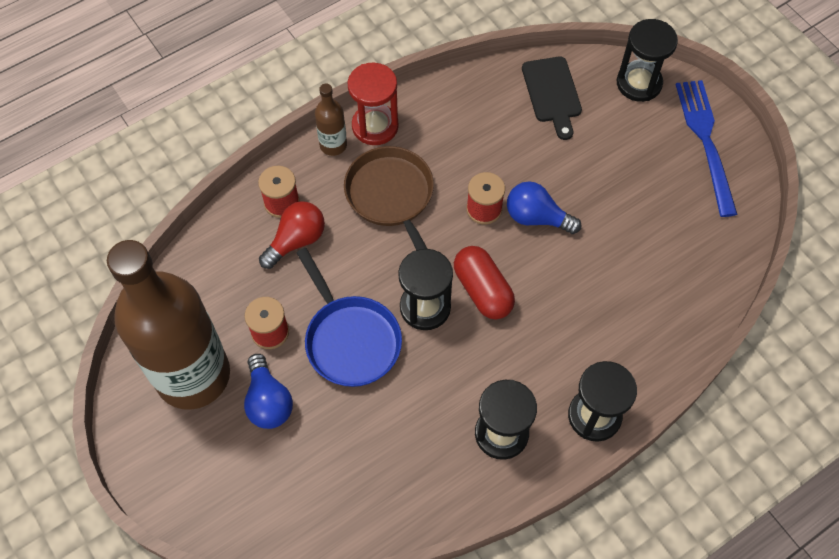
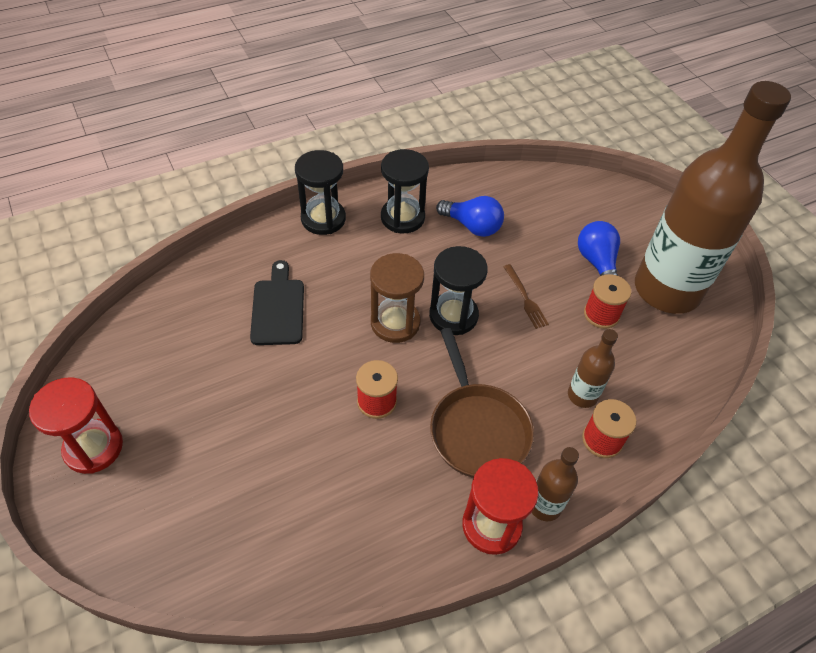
camera: 175 degrees left, 10 degrees down
(296, 240) = (582, 395): red light bulb -> brown bottle
(350, 339) = (526, 299): blue pan -> brown fork
(483, 290) = (395, 323): red capsule -> brown hourglass
(536, 217) = (322, 384): blue light bulb -> blue light bulb (472, 226)
(552, 93) = (253, 542): black cutting board -> black cutting board (278, 308)
(639, 83) = (133, 541): black hourglass -> none
(705, 140) = (93, 447): blue fork -> red hourglass

